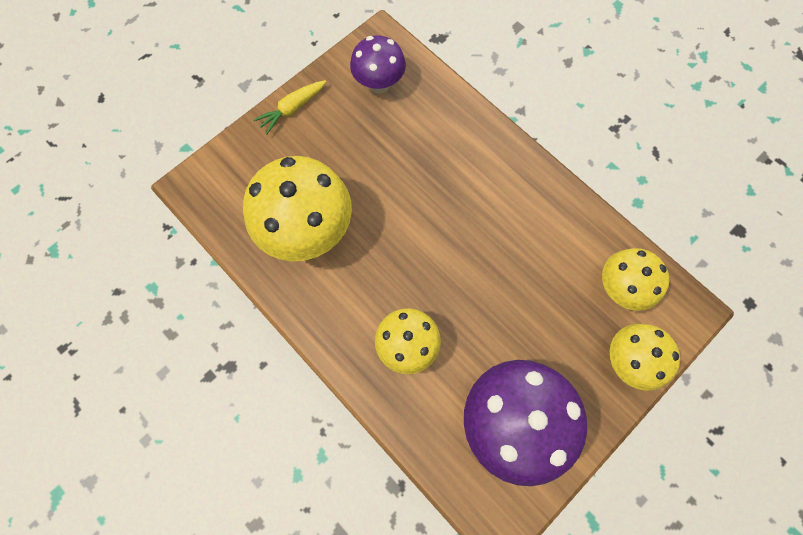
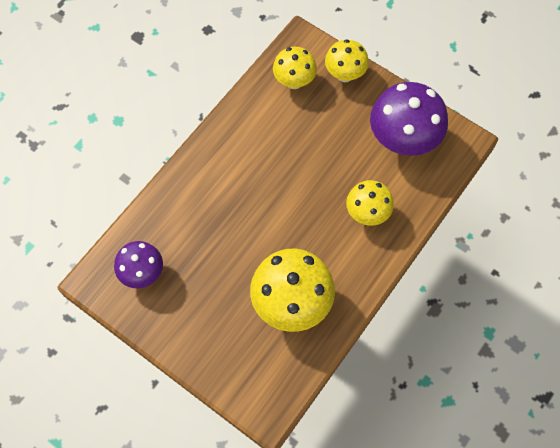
camera: 100 degrees left, 5 degrees down
(292, 109) = (178, 342): yellow carrot -> none

